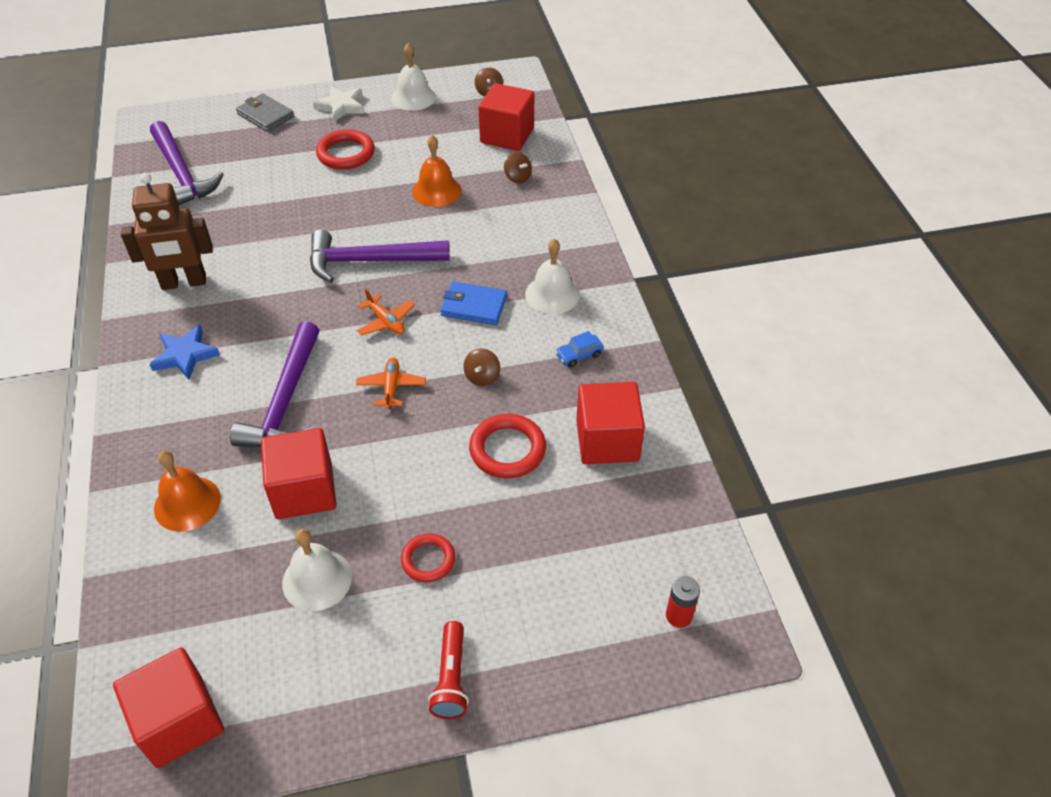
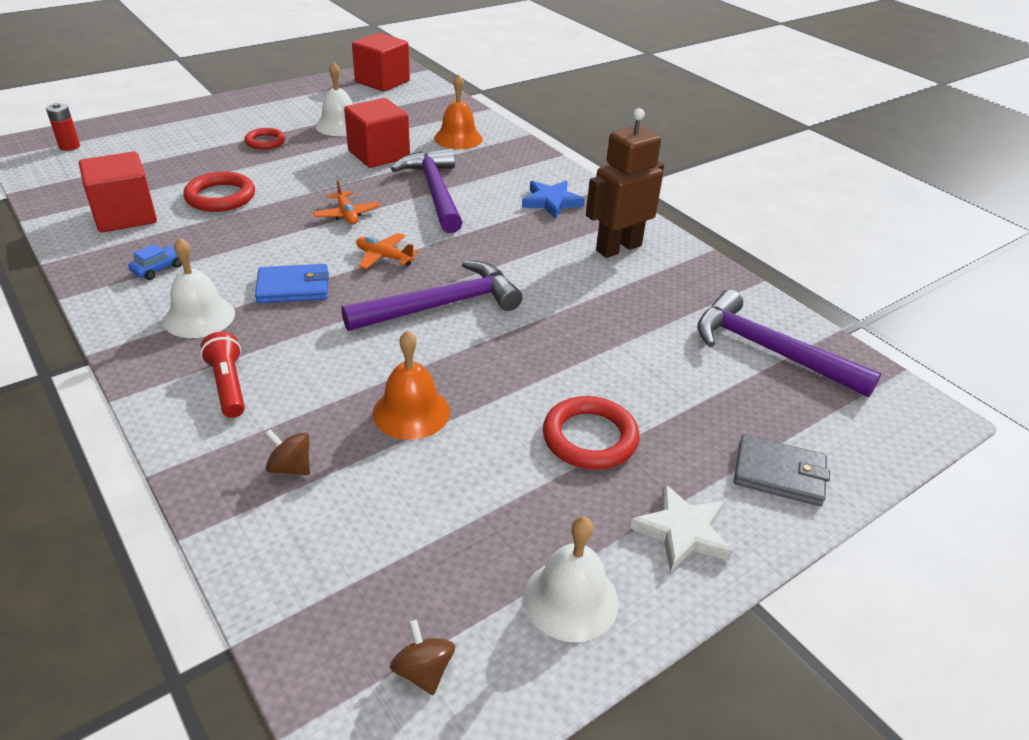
camera: 155 degrees right, 10 degrees down
(451, 678) = (230, 109): red flashlight -> red flashlight (228, 385)
(482, 377) = (261, 235): brown spinning top -> none
(507, 135) = (339, 554): red cube -> none

